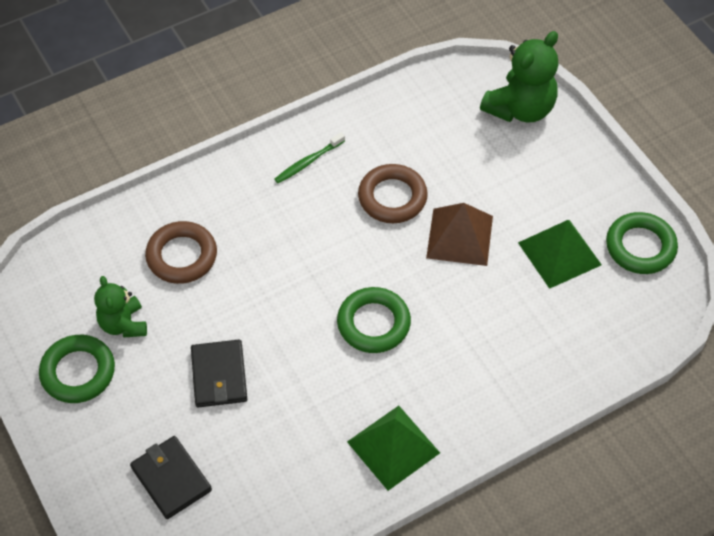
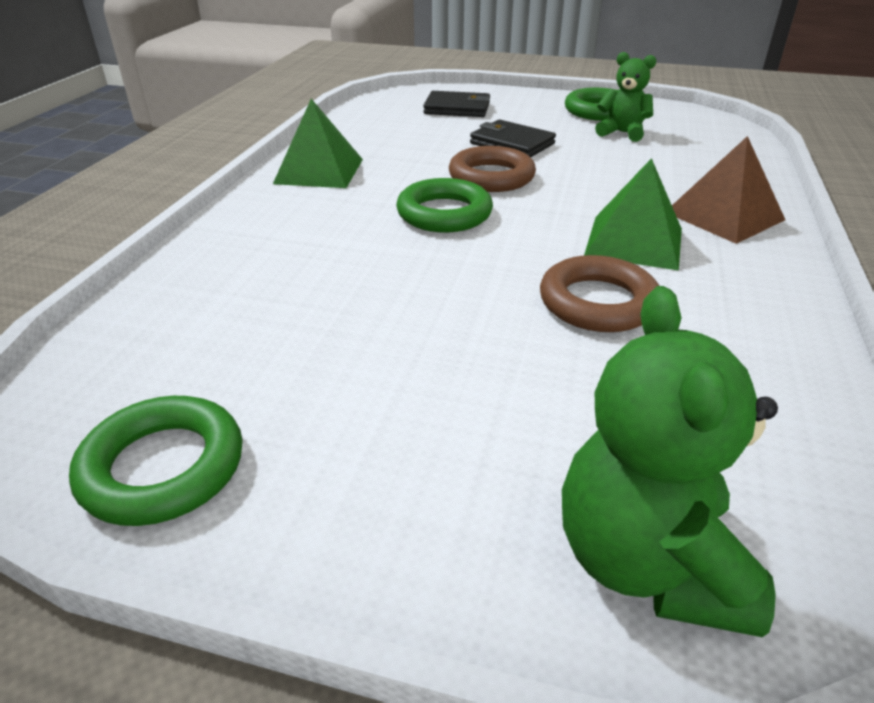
camera: 135 degrees right, 20 degrees down
(182, 256) = (669, 171): brown ring -> brown ring (491, 177)
(308, 162) = (736, 277): green toothbrush -> none
(459, 237) = (463, 315): brown pyramid -> brown pyramid (724, 216)
(559, 253) = (304, 376): green pyramid -> green pyramid (634, 242)

